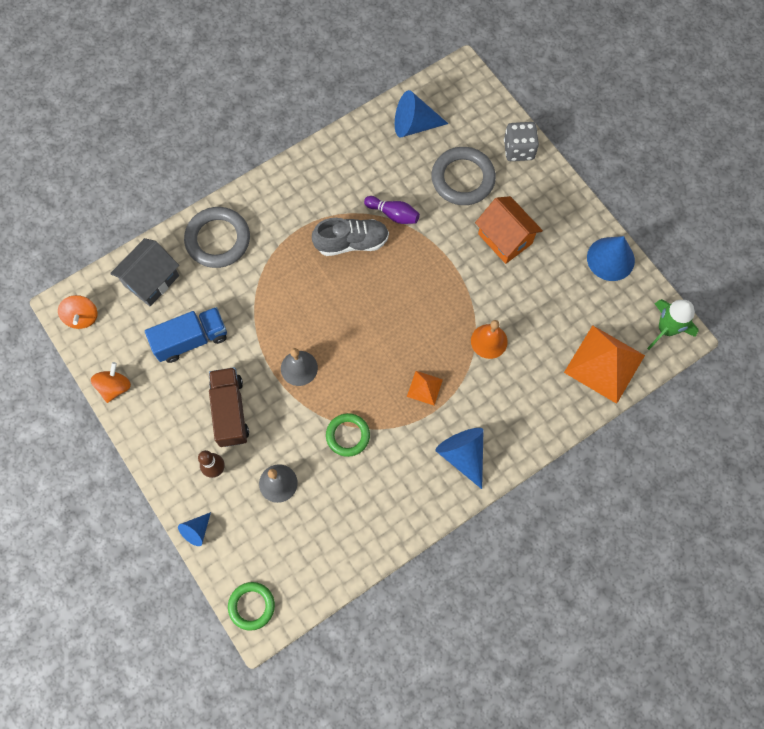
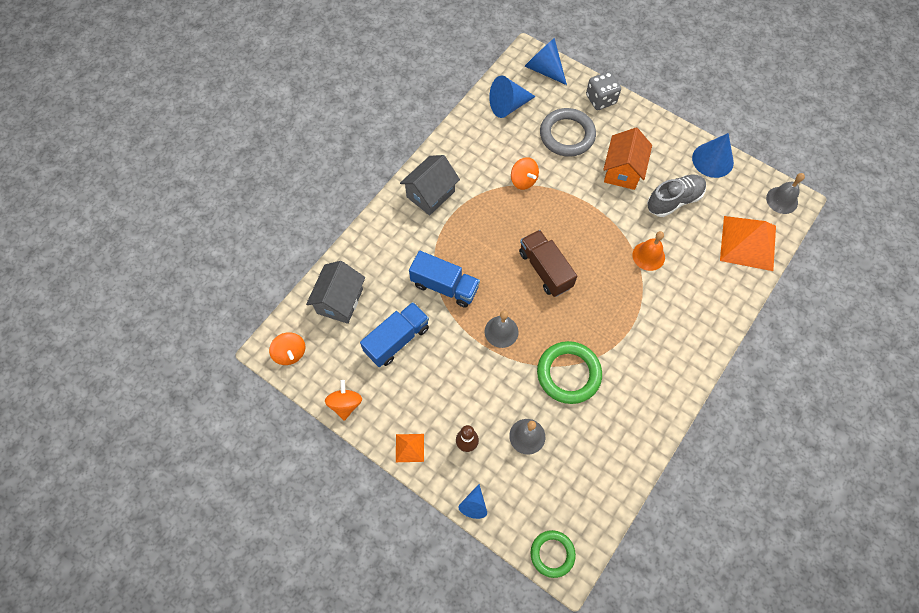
camera: 20 degrees left, 5 degrees down
(218, 239) = (384, 248): grey ring -> none
(230, 411) = (458, 389): brown truck -> brown truck (545, 269)
(262, 301) = (445, 286): none -> blue truck
(289, 197) = (430, 194): none -> grey house
(348, 435) = (568, 374): green ring -> green ring, size x1.59
(352, 242) = (499, 214): grey shoe -> grey shoe (674, 200)
(393, 214) = (523, 180): purple bowling pin -> orange spinning top
(424, 388) = (614, 311): orange pyramid -> orange pyramid (409, 448)
(463, 455) = (671, 356): blue cone -> blue cone (544, 69)
(505, 238) = (622, 171): orange house -> orange house turned 75 degrees clockwise
(666, 329) = (782, 200): green rocket -> grey bell

